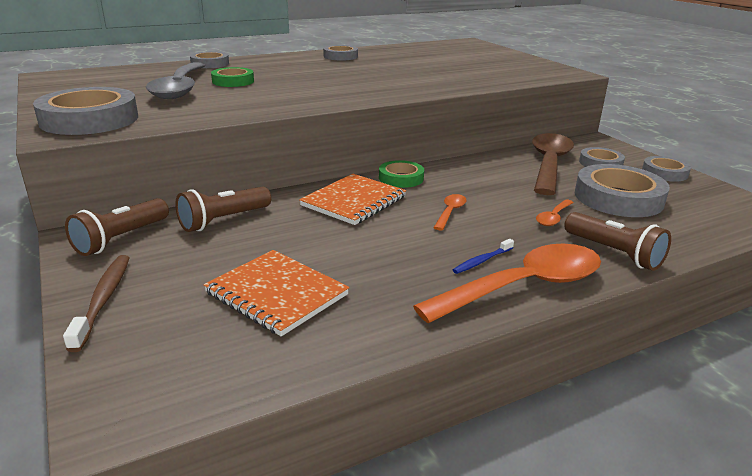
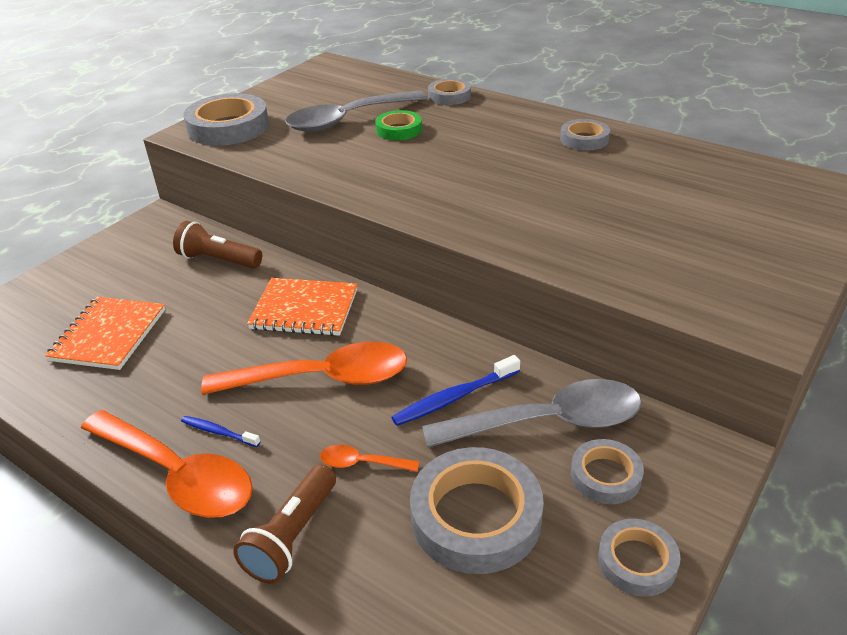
camera: 65 degrees right, 10 degrees up
(103, 299) = (75, 268): brown toothbrush -> none
(121, 239) = (162, 233): brown flashlight -> none
(401, 178) = (388, 318): green tape -> none
(450, 212) = (321, 379): orange spoon -> orange spoon, size x2.30
(508, 179) = (454, 398): none -> blue toothbrush
(549, 164) = (547, 422): brown spoon -> grey spoon

